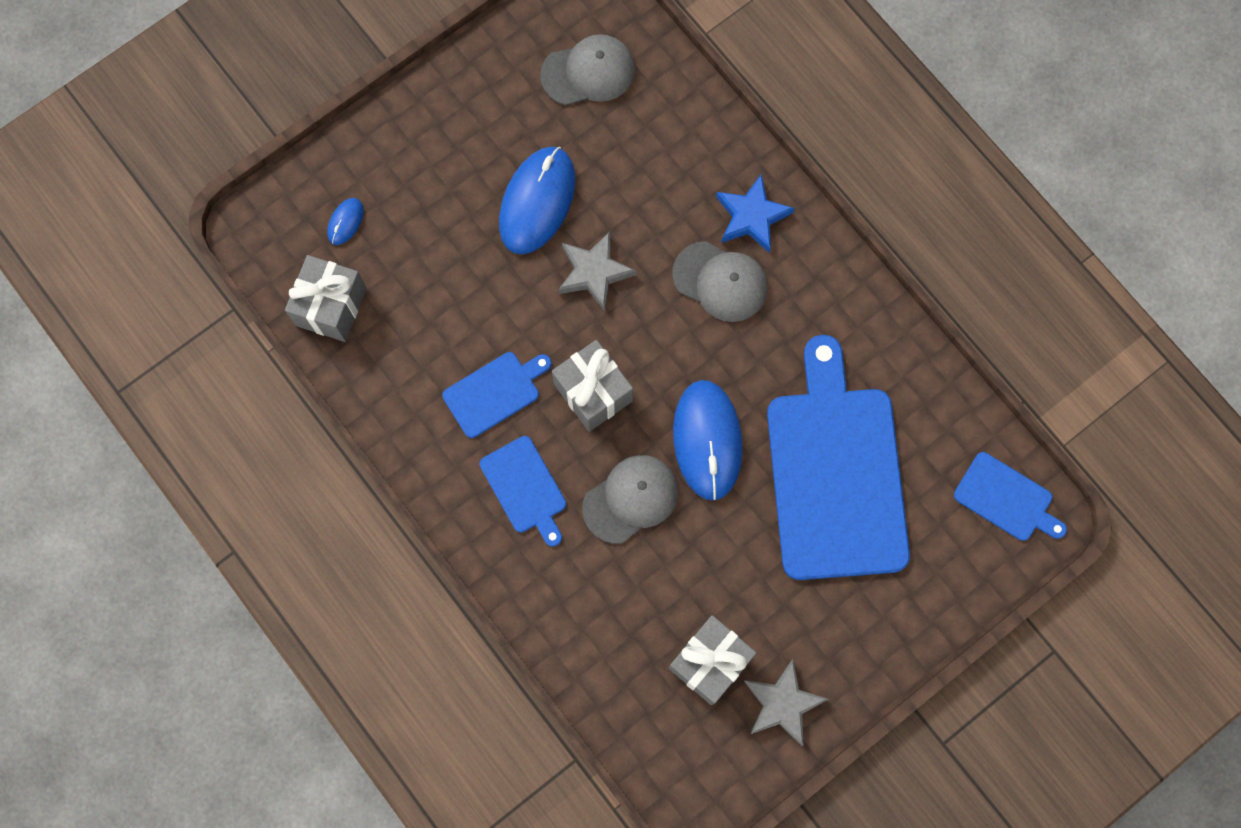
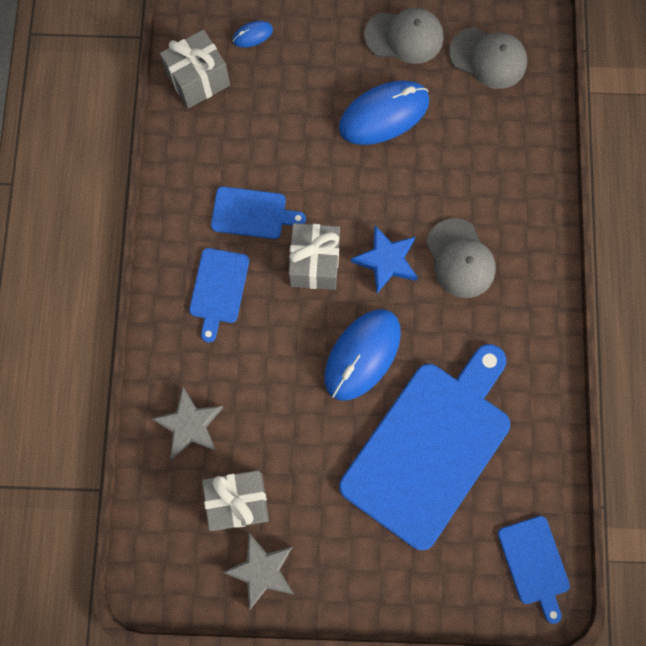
camera: 40 degrees right, 0 degrees up
(594, 272) = (382, 188): grey star -> grey star (190, 425)
(631, 499) = (279, 352): grey cap -> grey cap (404, 37)
(751, 216) = (518, 233): blue star -> blue star (386, 261)

